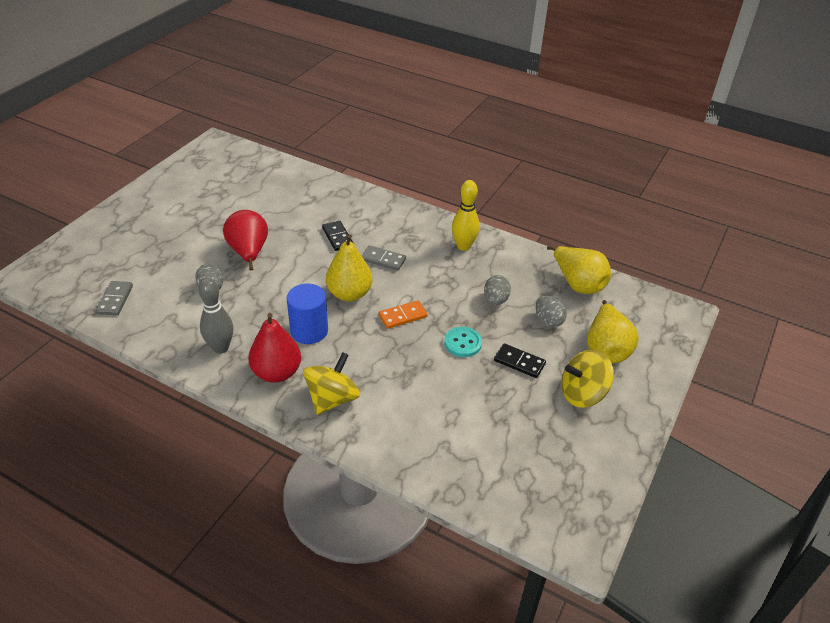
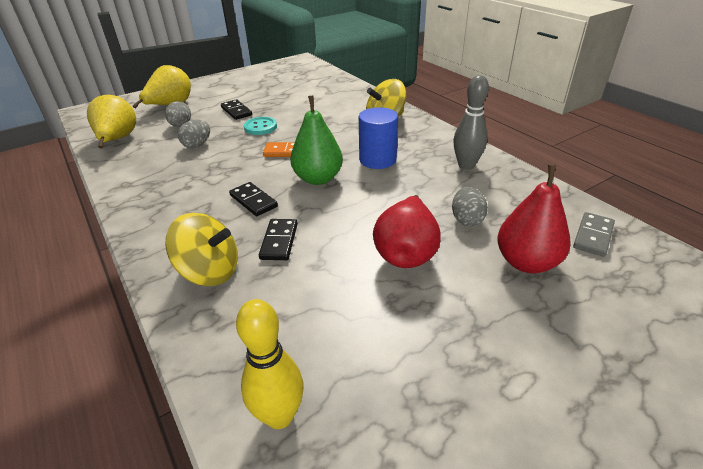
camera: 150 degrees left, 5 degrees down
(276, 373) = (421, 140): red pear -> red pear (526, 262)
(349, 294) = (318, 178): yellow pear -> green pear
(383, 259) = (253, 201): grey domino -> black domino
(463, 246) = (157, 192): yellow bowling pin -> yellow bowling pin (279, 416)
(582, 393) = (221, 93): yellow spinning top -> yellow spinning top (210, 271)

